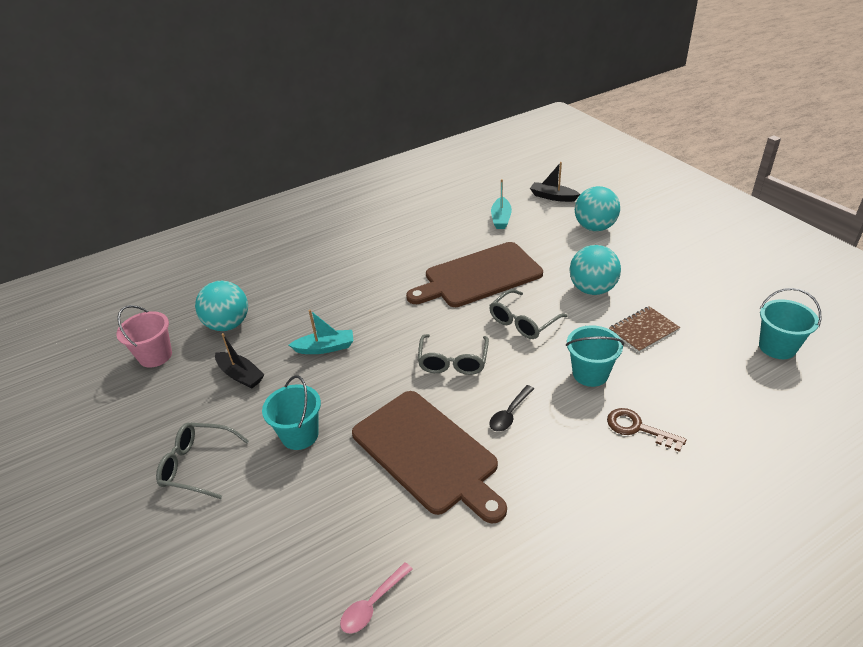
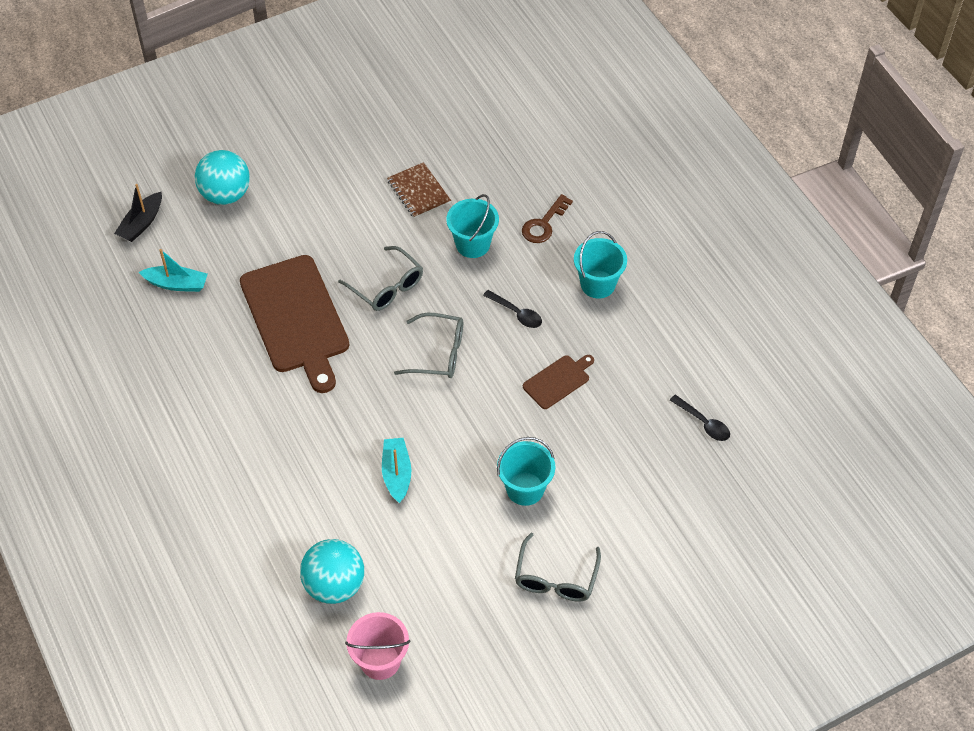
camera: 90 degrees left, 15 degrees up
(240, 375) = (429, 557): black boat -> none
(373, 604) = (703, 423): pink spoon -> black spoon
(427, 453) = (558, 381): brown cutting board -> brown cutting board, size x0.46
(592, 289) = (344, 219): turquoise ball -> none
(777, 347) = (458, 104): turquoise bucket -> turquoise bucket (598, 284)

